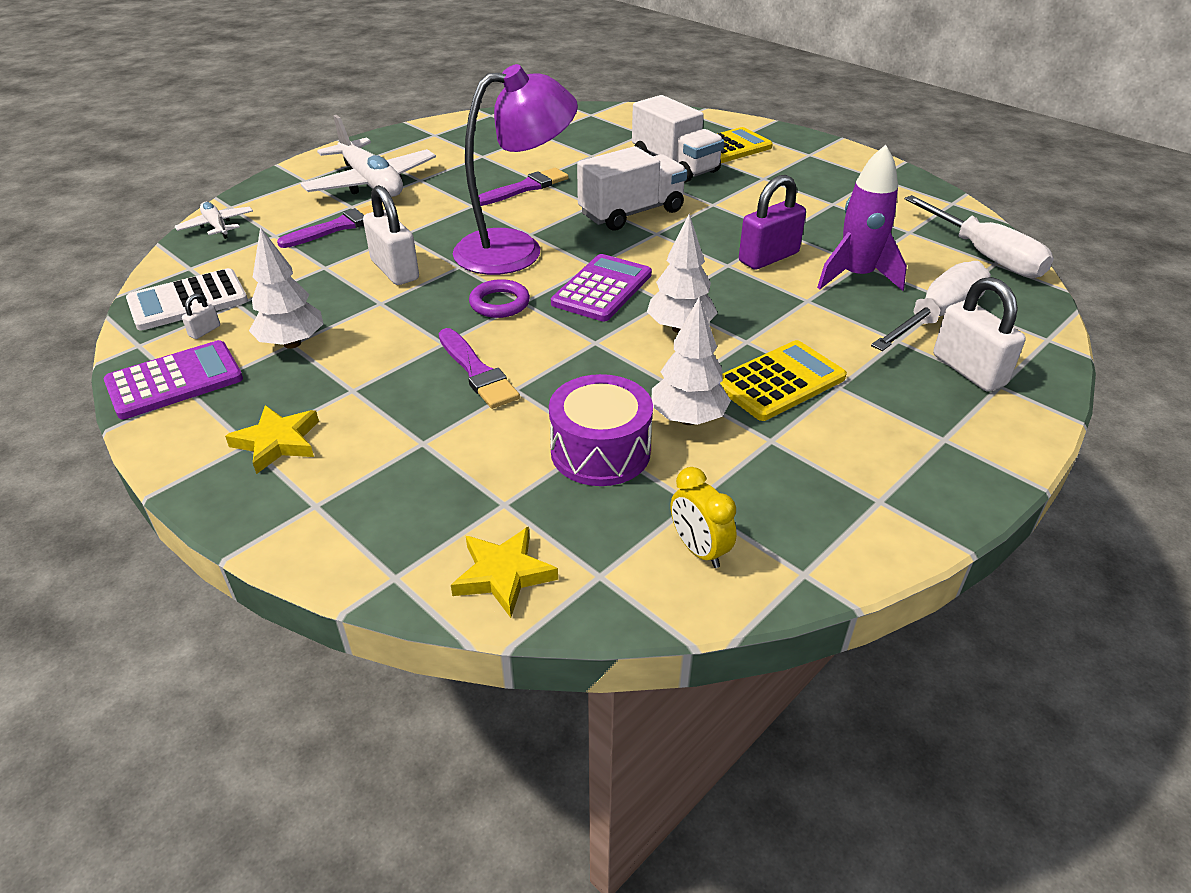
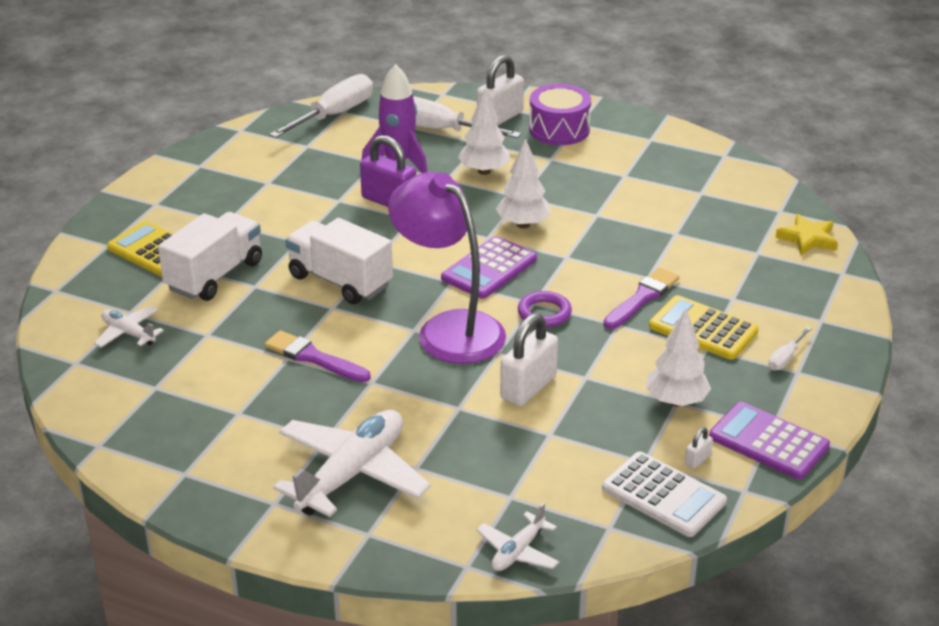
camera: 110 degrees left, 5 degrees down
(205, 331) = (697, 460): white padlock -> white padlock turned 60 degrees counterclockwise
(277, 442) = (785, 358): yellow star -> white screwdriver
(339, 227) = (467, 456): purple brush -> none
(600, 451) = (684, 230): purple drum -> purple drum (559, 130)
(602, 289) = (489, 269): purple calculator -> purple calculator turned 60 degrees counterclockwise
(614, 131) = (128, 333): none -> white plane
(688, 419) = (627, 205): white tree -> white tree (484, 171)
(699, 550) = (735, 185): yellow clock -> none
(779, 381) = (561, 178): yellow calculator -> yellow calculator (703, 329)

